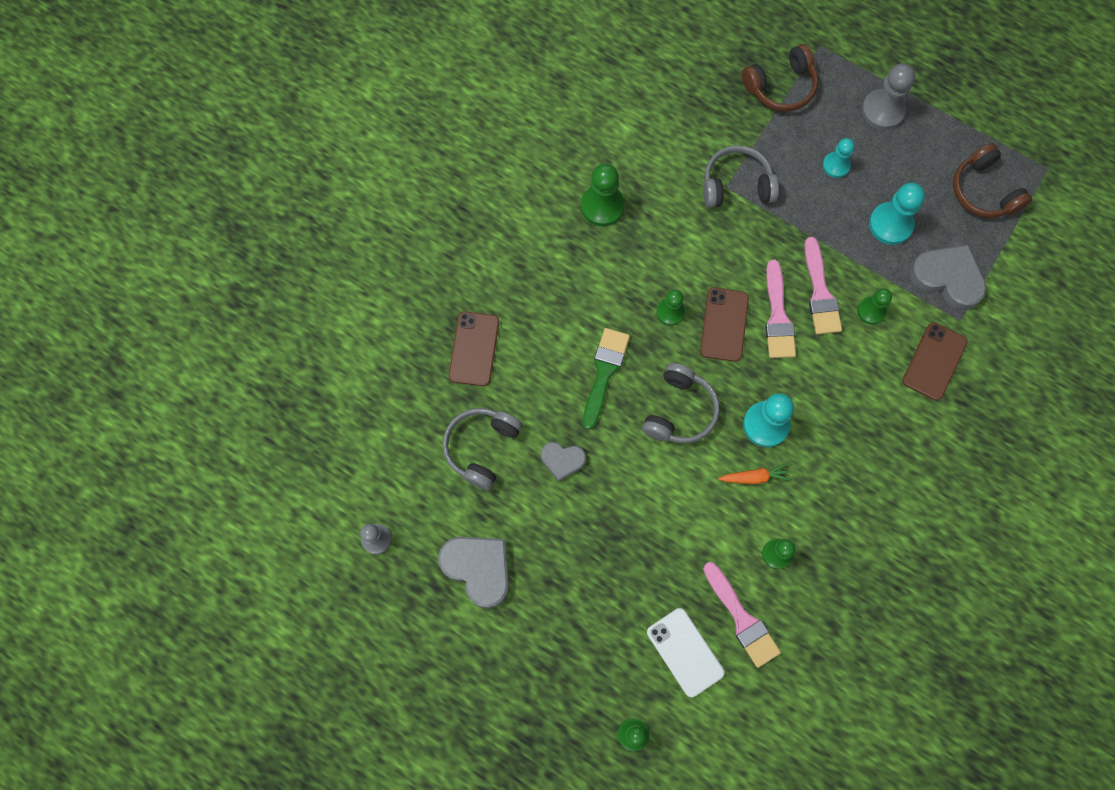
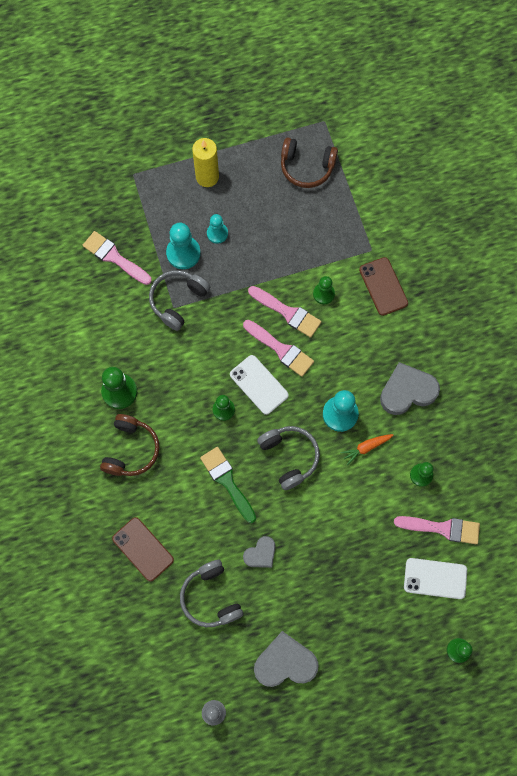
camera: 50 degrees left, 0 degrees up
(724, 96) = (114, 257): none -> pink brush
(724, 324) = (259, 385): brown phone -> white phone
(755, 477) = (366, 448): orange carrot -> orange carrot turned 150 degrees counterclockwise
(781, 87) = (138, 220): brown headphones -> brown headphones (131, 450)
(882, 111) = (207, 177): grey pawn -> yellow candle
(890, 224) = (281, 236): turquoise pawn -> turquoise pawn (183, 253)
(947, 278) = (341, 235): grey heart -> grey heart (407, 391)

